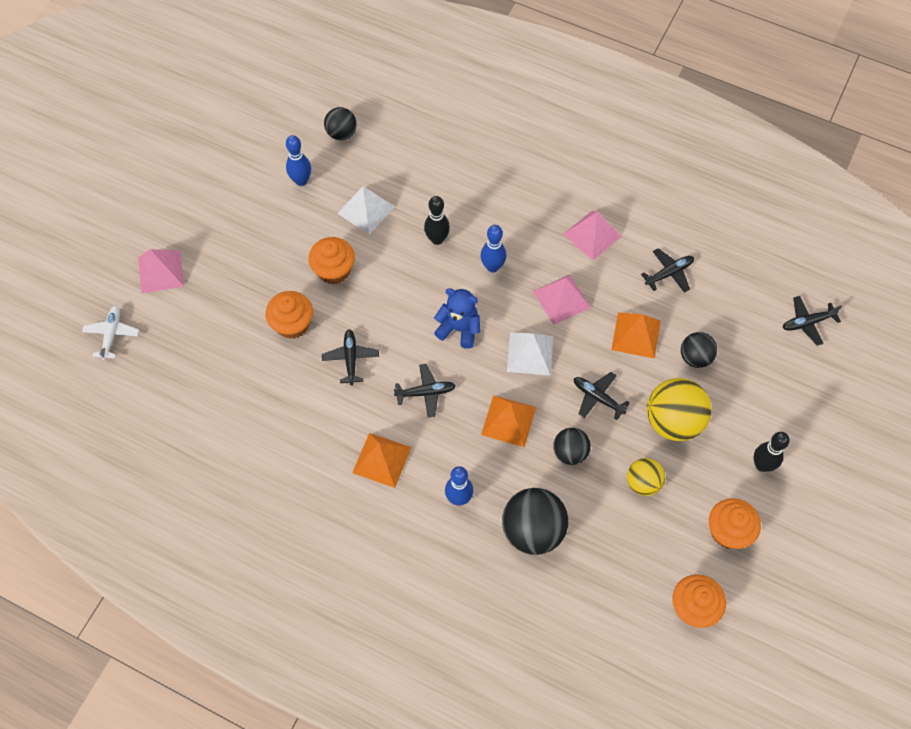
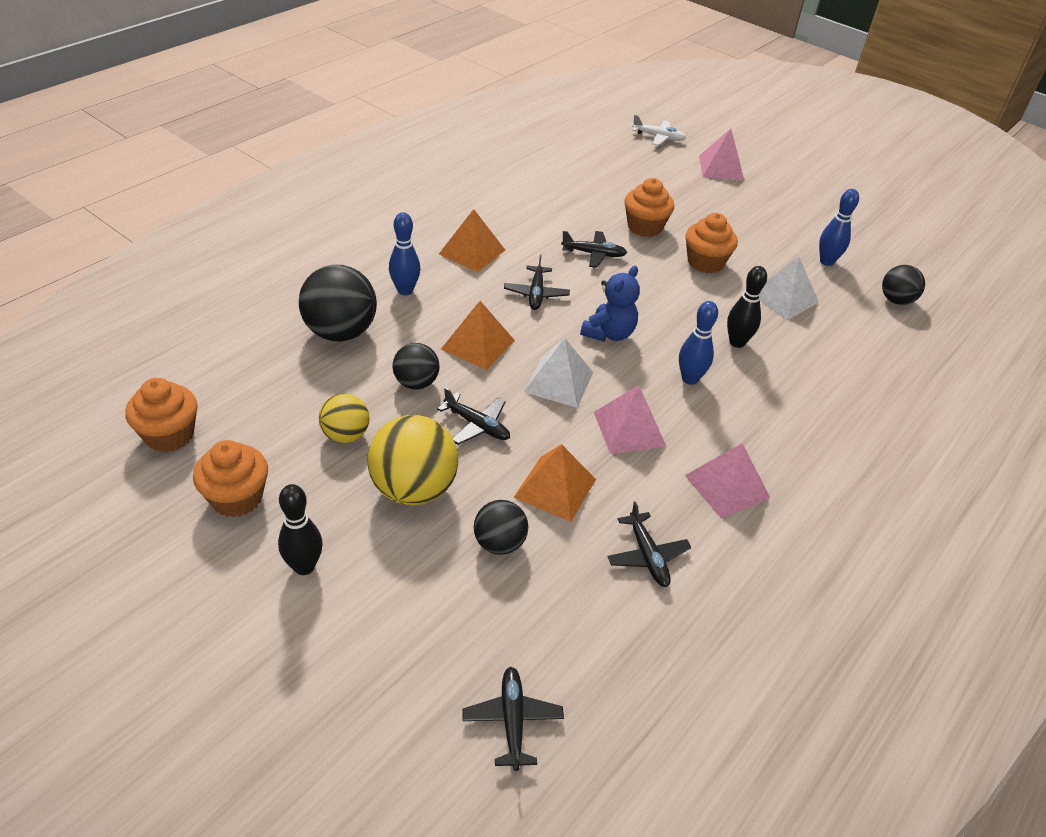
camera: 100 degrees right, 20 degrees down
(597, 397) = (477, 425): black plane -> black plane turned 75 degrees clockwise

